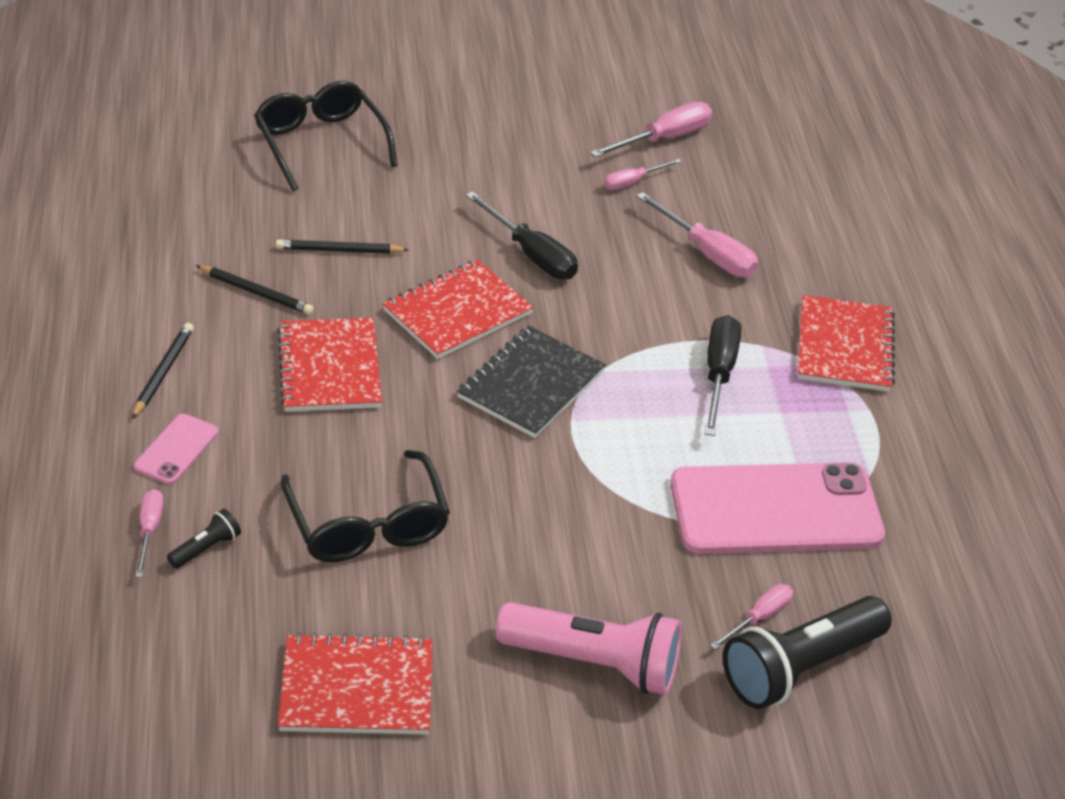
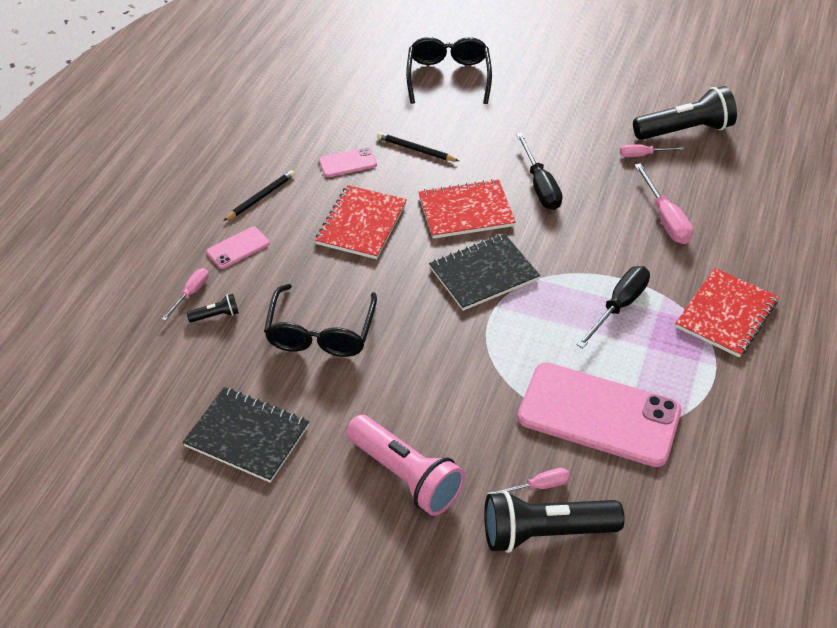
camera: 30 degrees right, 5 degrees up
(256, 292) = (347, 163): black pencil -> pink phone
(357, 688) = (247, 436): red notebook -> black notebook
(664, 139) = (685, 130): pink screwdriver -> black flashlight

